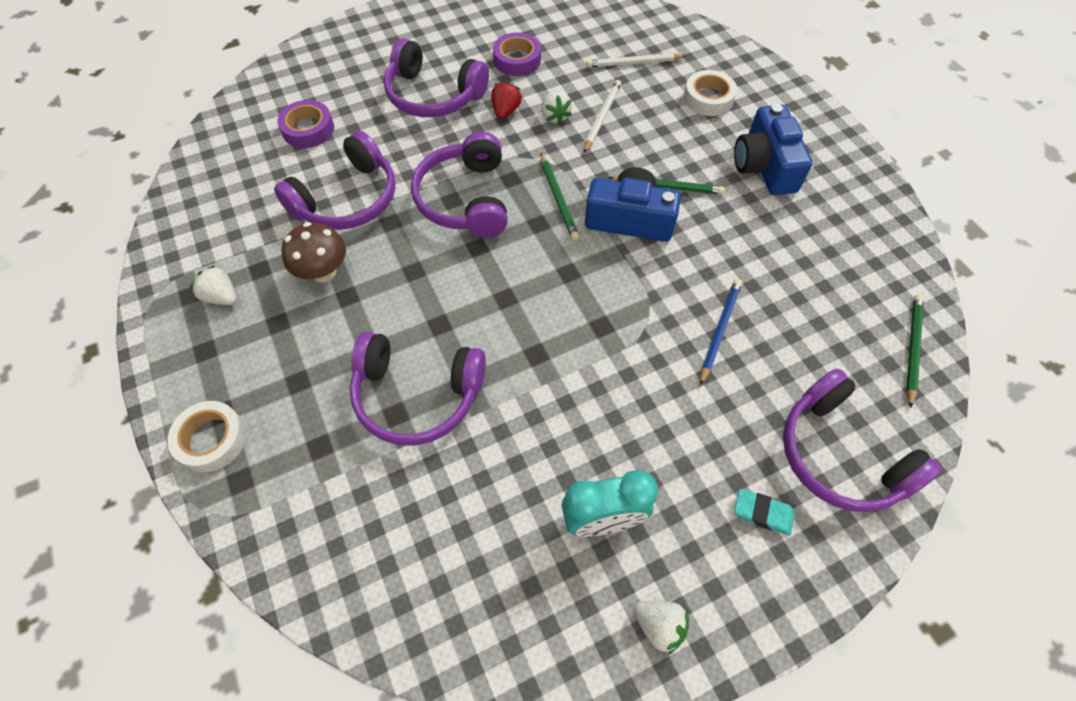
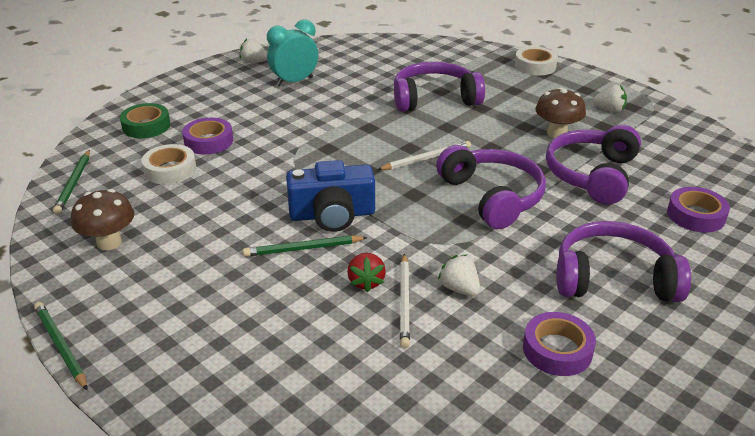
camera: 160 degrees right, 25 degrees down
(505, 111) = (518, 281): red strawberry -> red strawberry (366, 282)
(558, 198) = (407, 215): green pencil -> green pencil (60, 346)
(633, 63) = (397, 389): white pencil -> white pencil (426, 158)
(708, 98) = (277, 361): white tape -> white tape (170, 170)
(719, 330) = (235, 163): blue pencil -> none
(750, 387) = (208, 141): none -> purple tape
(762, 513) = (199, 99): turquoise eraser -> none
(764, 166) = (198, 293): blue camera -> none
(839, 455) = (146, 126): purple headphones -> green tape
(851, 243) = (109, 242): none -> brown mushroom

